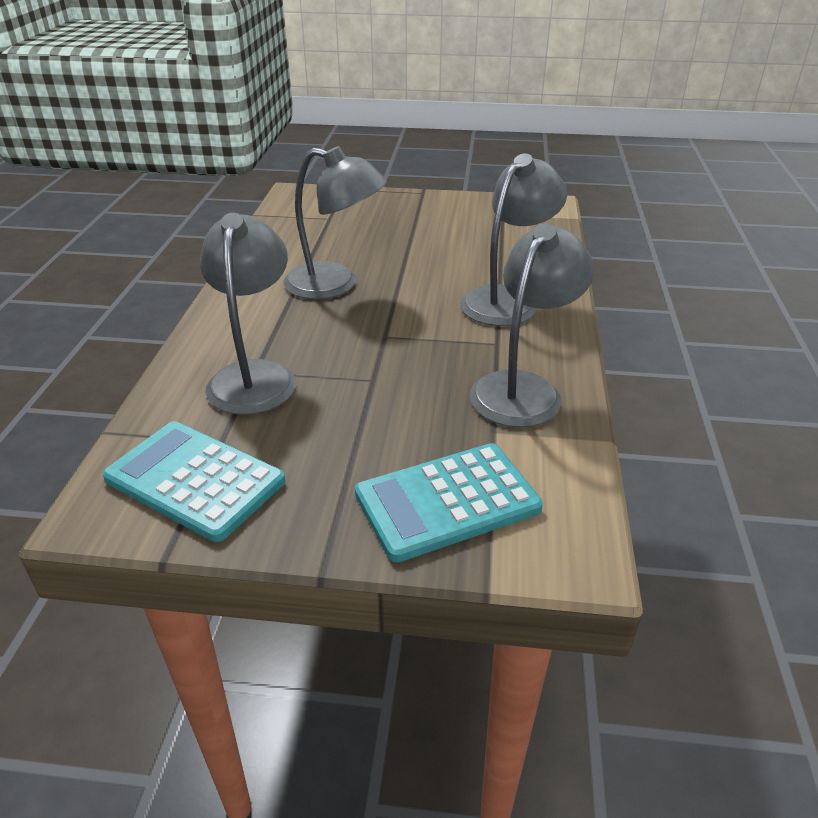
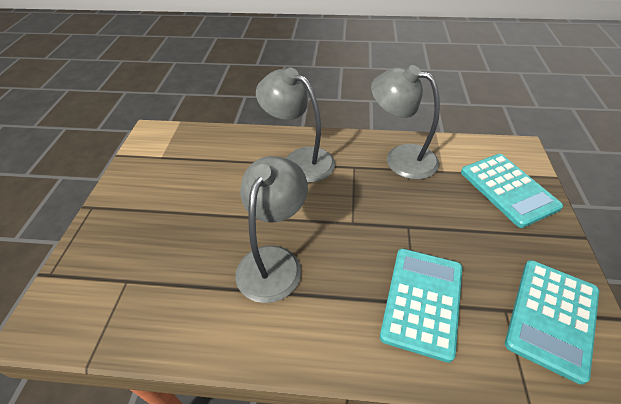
camera: 90 degrees left, 10 degrees up
(255, 376) = (422, 301): grey lamp -> turquoise calculator

